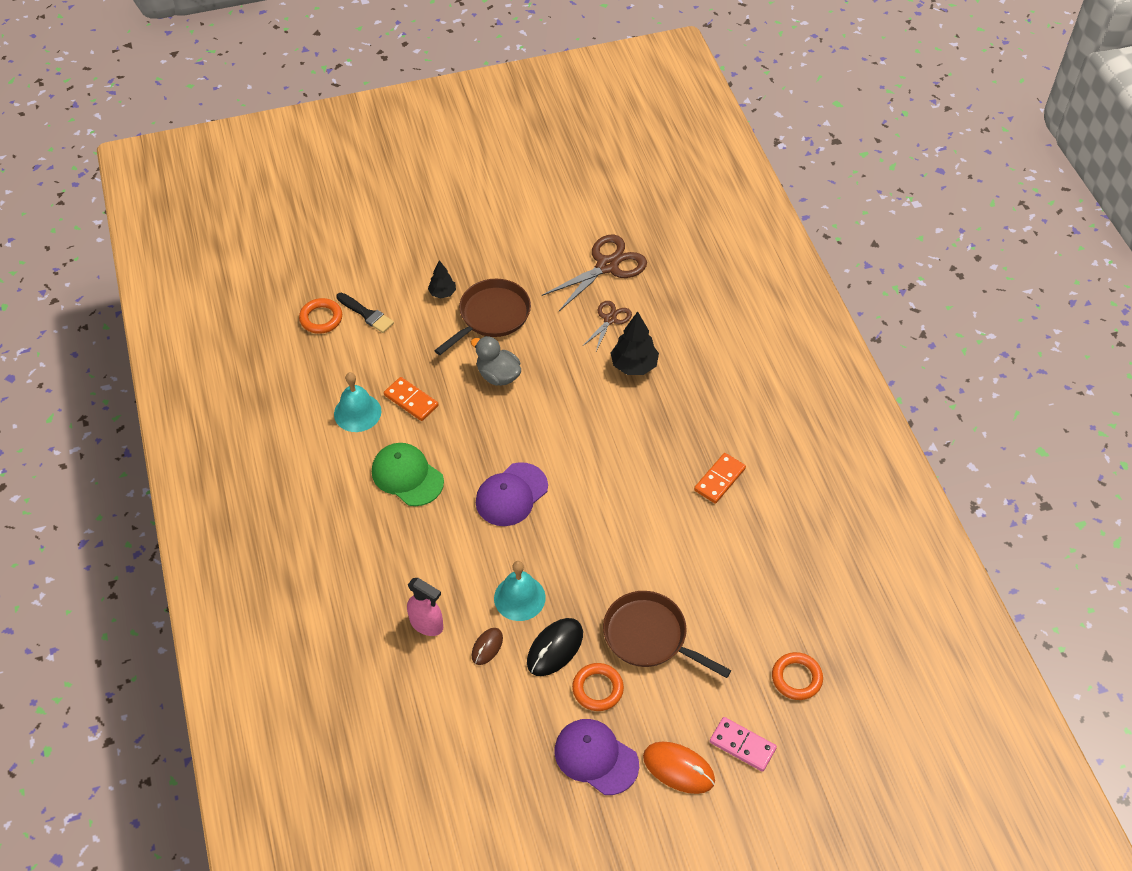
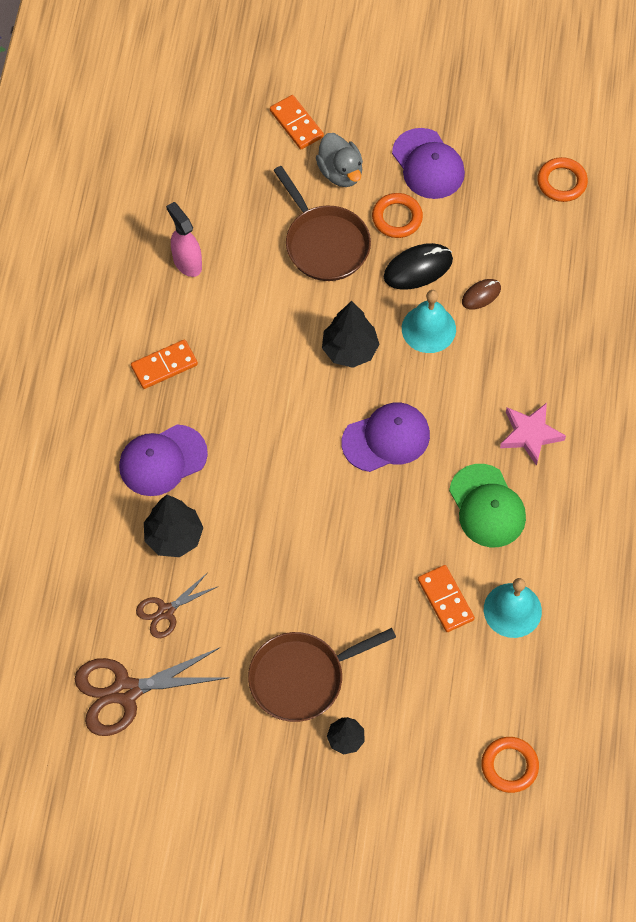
camera: 155 degrees left, 10 degrees up
(367, 314) = (451, 747): black brush -> none
(394, 544) = (530, 434): none -> pink star
(427, 624) = (530, 339): pink spray bottle -> pink spray bottle (187, 262)
(498, 375) = (332, 591): grey duck -> grey duck (340, 172)
(577, 552) = (349, 350): none -> black tree
(675, 412) = (162, 460): none -> purple cap
(678, 768) = (362, 128): orange mouse -> none
(742, 745) = (296, 124): pink domino -> orange domino
(796, 678) = (214, 156): orange ring -> orange ring (562, 182)

